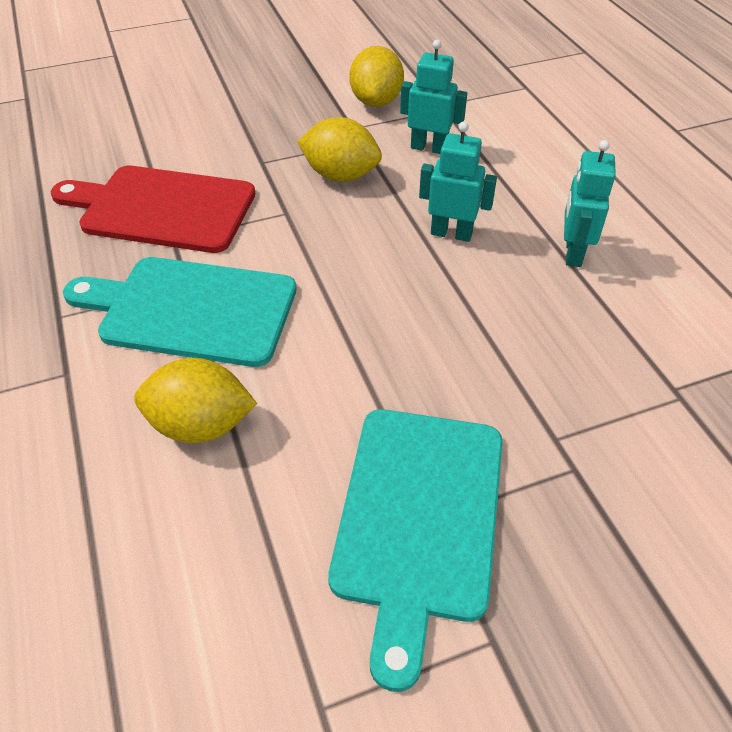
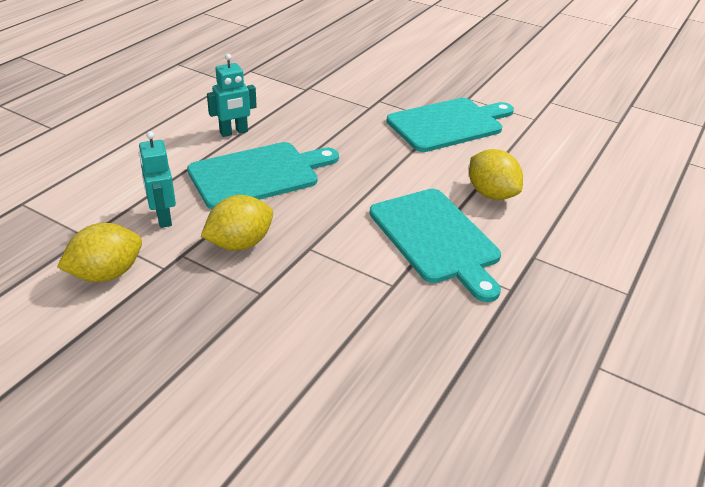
camera: 130 degrees left, 10 degrees down
(162, 208) = (371, 312): red cutting board -> none
(341, 175) = (240, 243): yellow lemon -> yellow lemon turned 75 degrees clockwise
(451, 233) = (258, 175): turquoise robot -> turquoise cutting board

